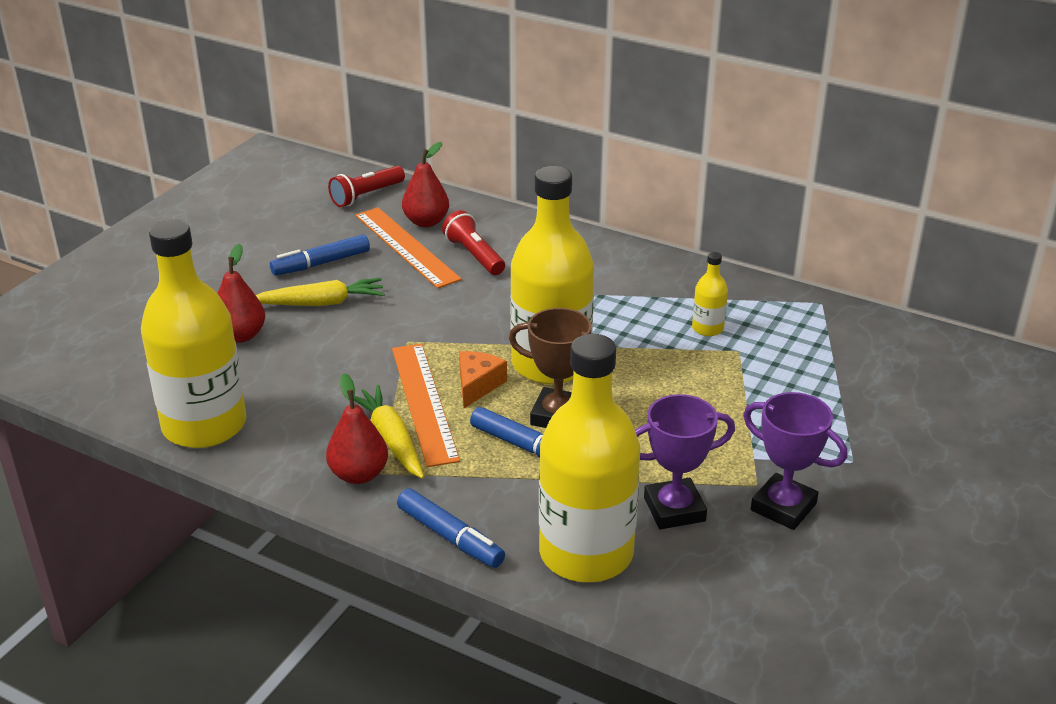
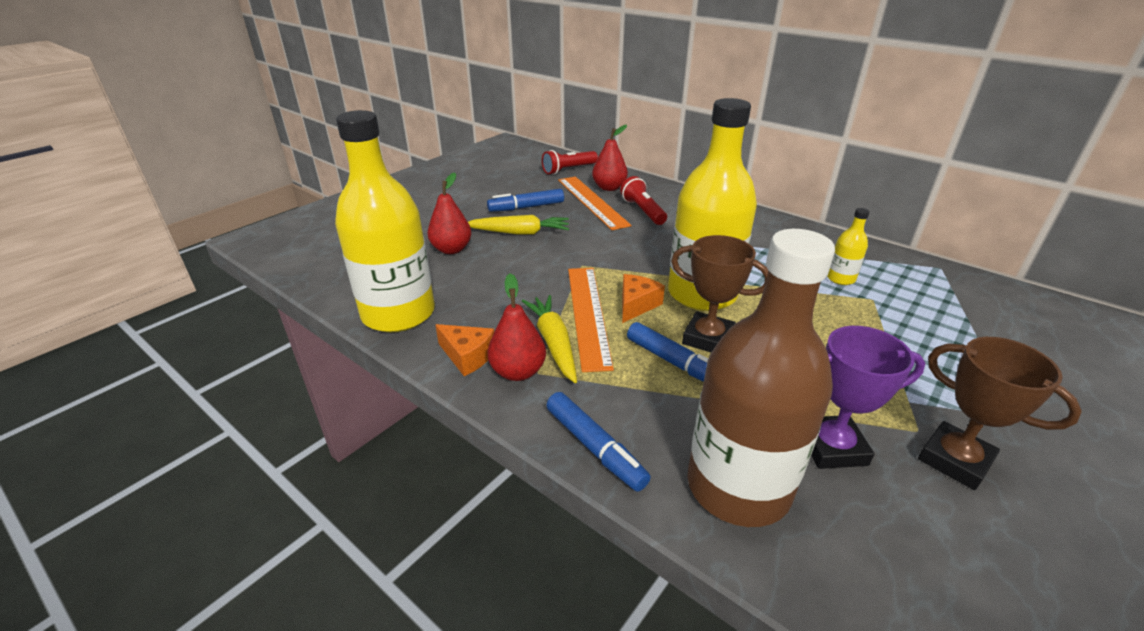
camera: 10 degrees right, 0 degrees up
(300, 464) = (467, 356): none -> orange cheese
(586, 553) = (738, 487): yellow bottle -> brown bottle
(783, 507) = (954, 460): purple trophy -> brown trophy

